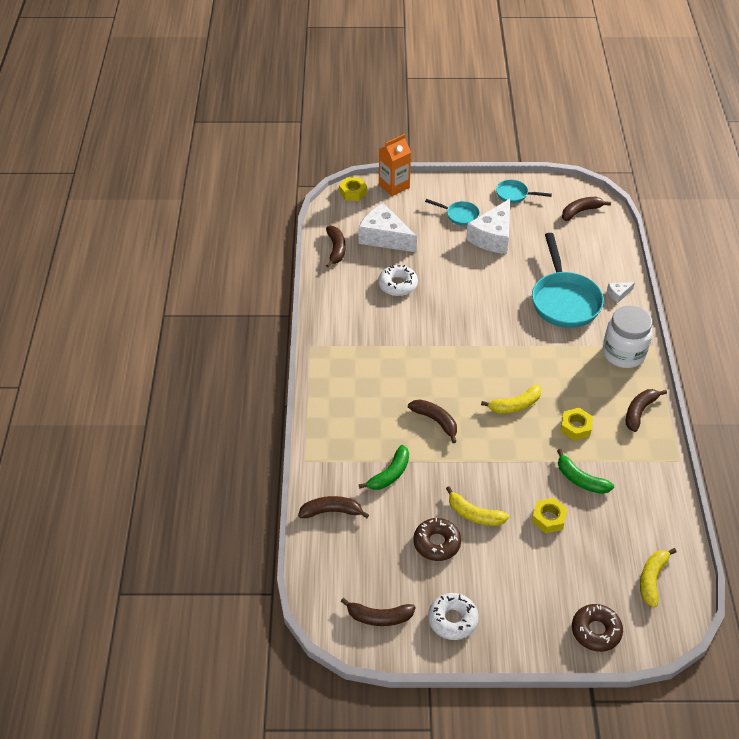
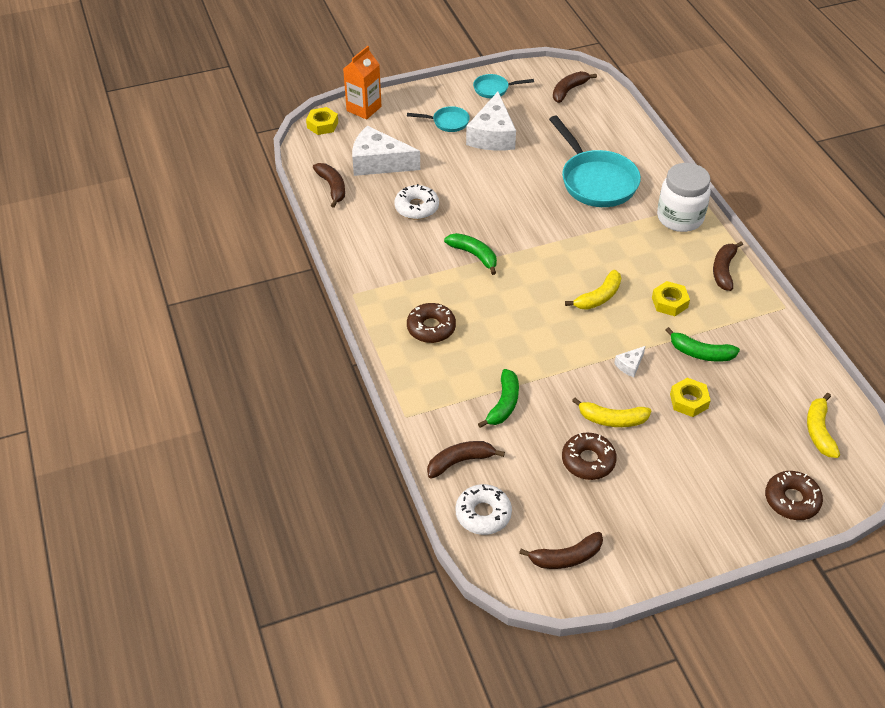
camera: 20 degrees left, 0 degrees up
(361, 392) = (431, 328): none -> brown donut
(426, 339) = (474, 255): none -> green banana
(435, 421) = (525, 335): brown banana -> none
(452, 620) = (644, 535): white donut -> white donut (483, 514)
(618, 294) = (645, 161): white cheese -> white cheese (630, 365)

